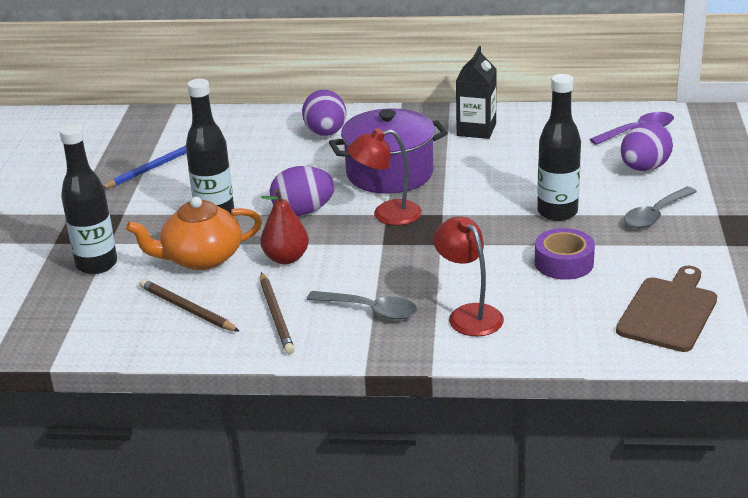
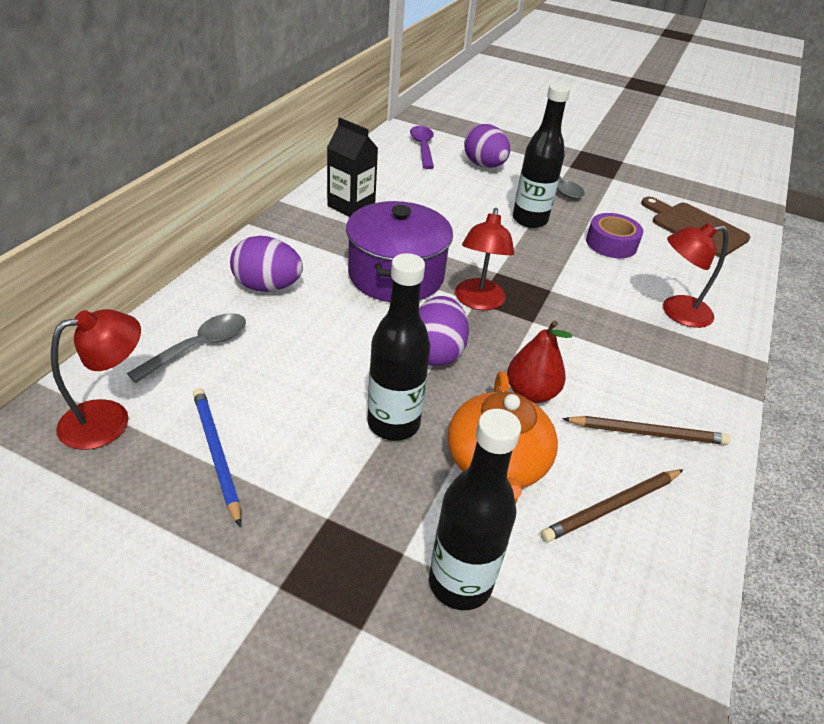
camera: 75 degrees left, 10 degrees up
(159, 132) = (109, 419): none -> red lamp
(370, 310) = (655, 365): grey spoon -> grey spoon (199, 347)

